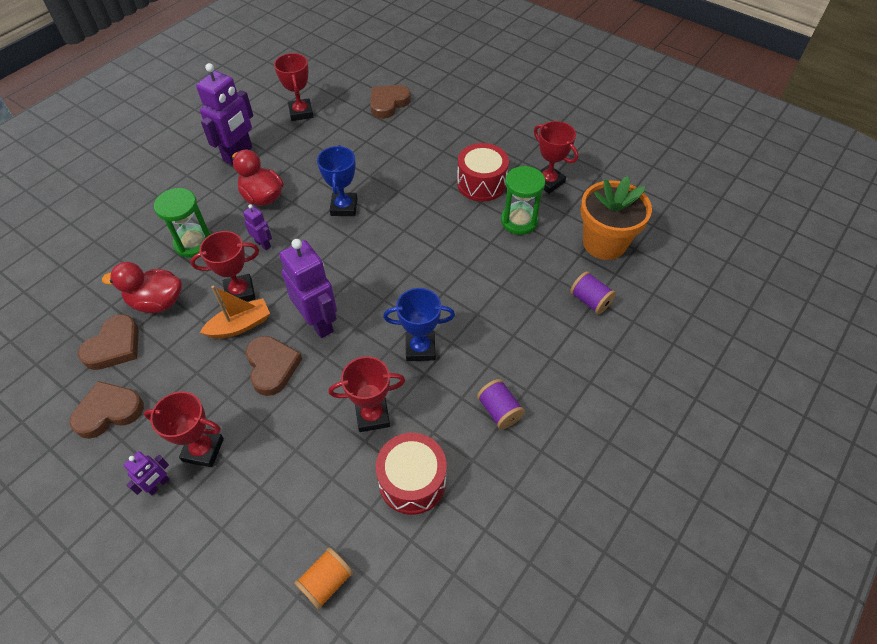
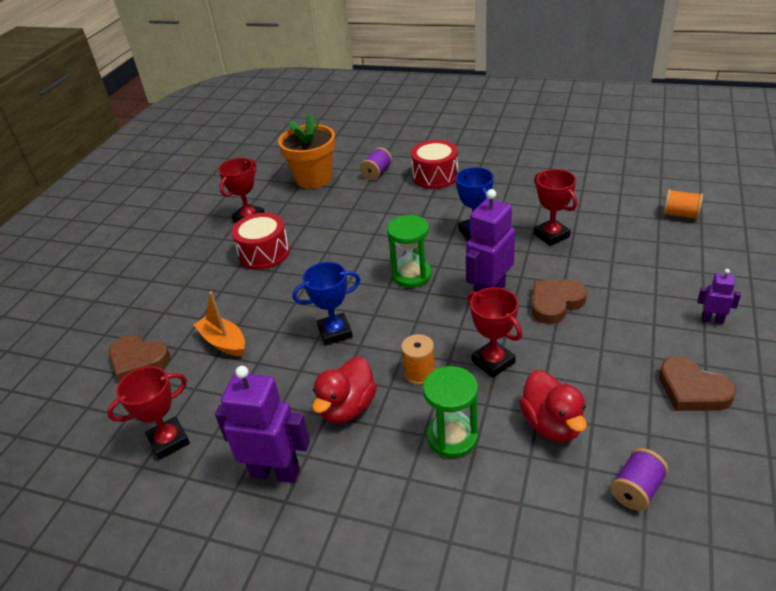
camera: 105 degrees left, 15 degrees down
(114, 346) = (629, 429): brown heart -> none
(203, 450) = (661, 309): red trophy -> none
(240, 325) = (530, 343): orange boat -> orange boat (223, 342)
(263, 244) = (419, 373): purple robot -> orange spool
(412, 481) = (582, 204): red drum -> red drum (435, 176)
(499, 411) = (499, 186): purple spool -> purple spool (636, 490)
(519, 221) = (306, 221): green hourglass -> green hourglass (411, 275)

